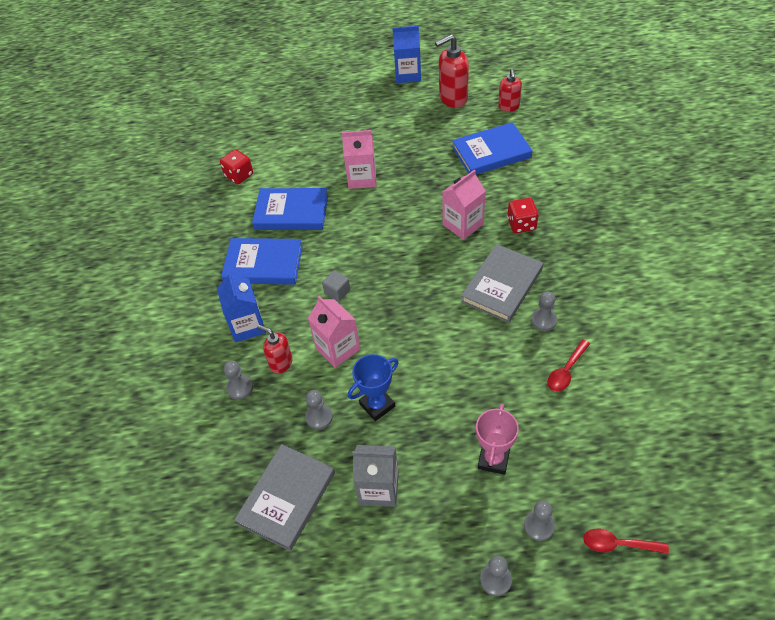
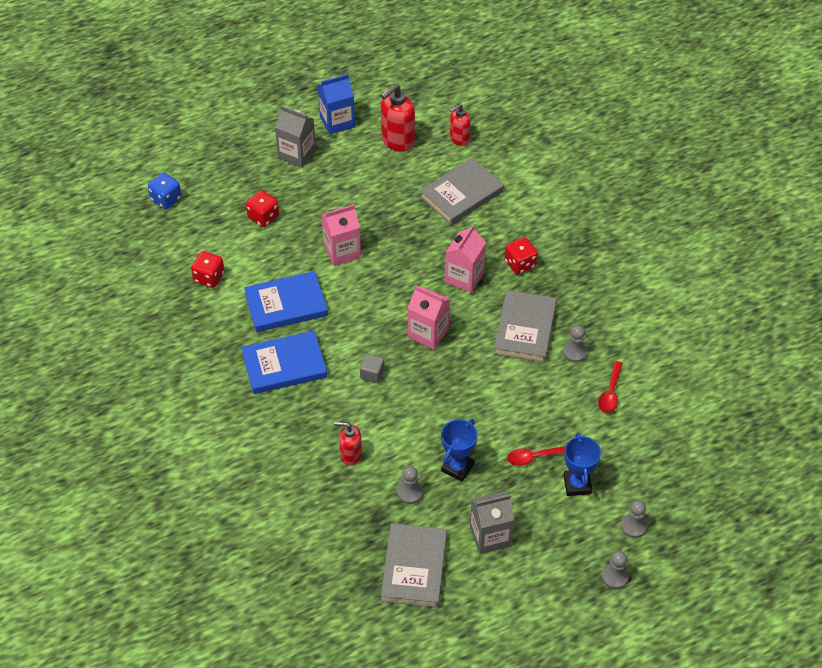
camera: 25 degrees left, 0 degrees up
(238, 107) = (166, 199): none -> blue dice
(240, 388) = (323, 487): grey pawn -> none
(247, 325) = (299, 429): blue carton -> none
(309, 136) = (263, 217): none -> red dice
(337, 348) = (398, 427): pink carton -> pink carton (428, 333)
(362, 93) = (296, 154): none -> grey carton
(491, 152) = (461, 194): blue book -> grey book
(493, 459) = (577, 484): pink trophy -> blue trophy
(509, 107) = (459, 139): red soap dispenser -> red soap dispenser turned 75 degrees clockwise
(618, 544) = (700, 521): red spoon -> red spoon (535, 457)

